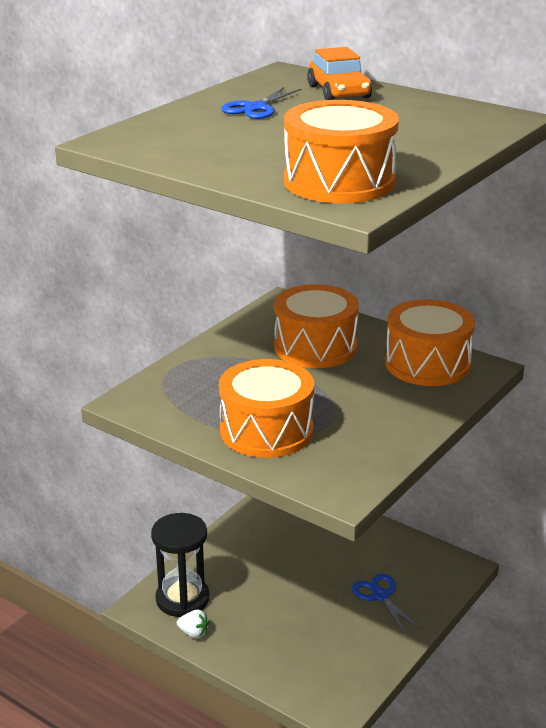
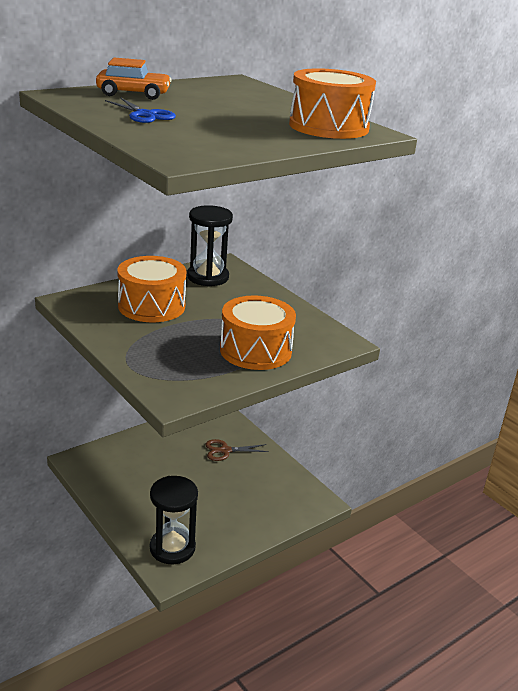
camera: 75 degrees left, 0 degrees up
(193, 633) = (215, 551): white strawberry -> none
(380, 596) = (225, 451): blue scissors -> brown scissors
(427, 364) = (208, 277): orange drum -> black hourglass

